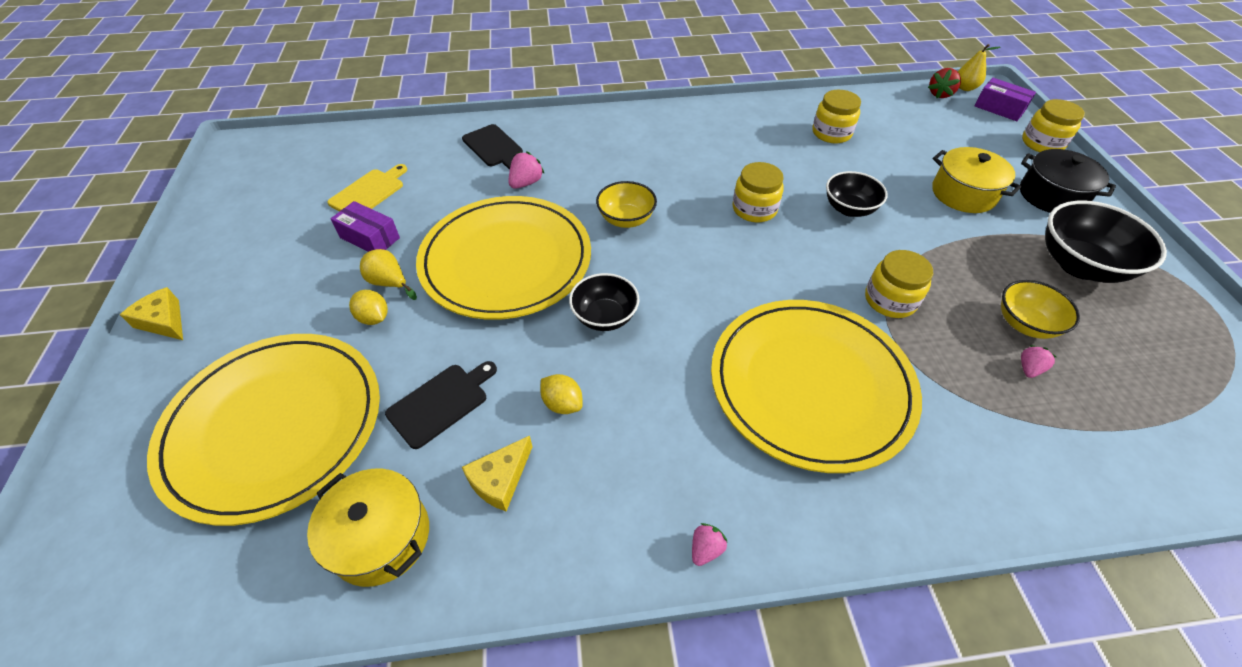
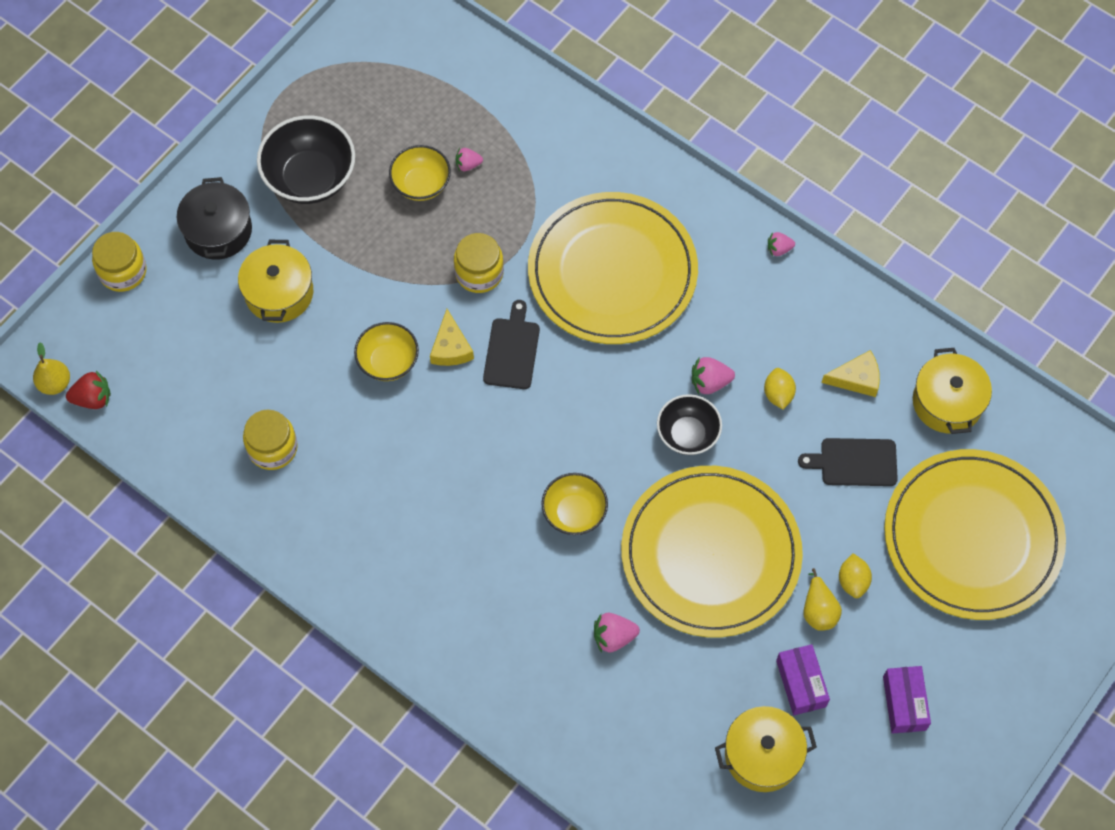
camera: 135 degrees left, 15 degrees up
(164, 321) = (1013, 720): yellow cheese -> yellow cheese (451, 347)
(369, 192) = (762, 755): yellow cutting board -> yellow pot
(494, 147) = (597, 721): black cutting board -> black cutting board (512, 350)
(630, 366) = (710, 382): none -> pink strawberry
(754, 209) = (461, 429): yellow jar -> none
(849, 209) = (388, 362): black bowl -> yellow bowl
(999, 108) = (77, 334): purple box -> purple box (904, 703)

